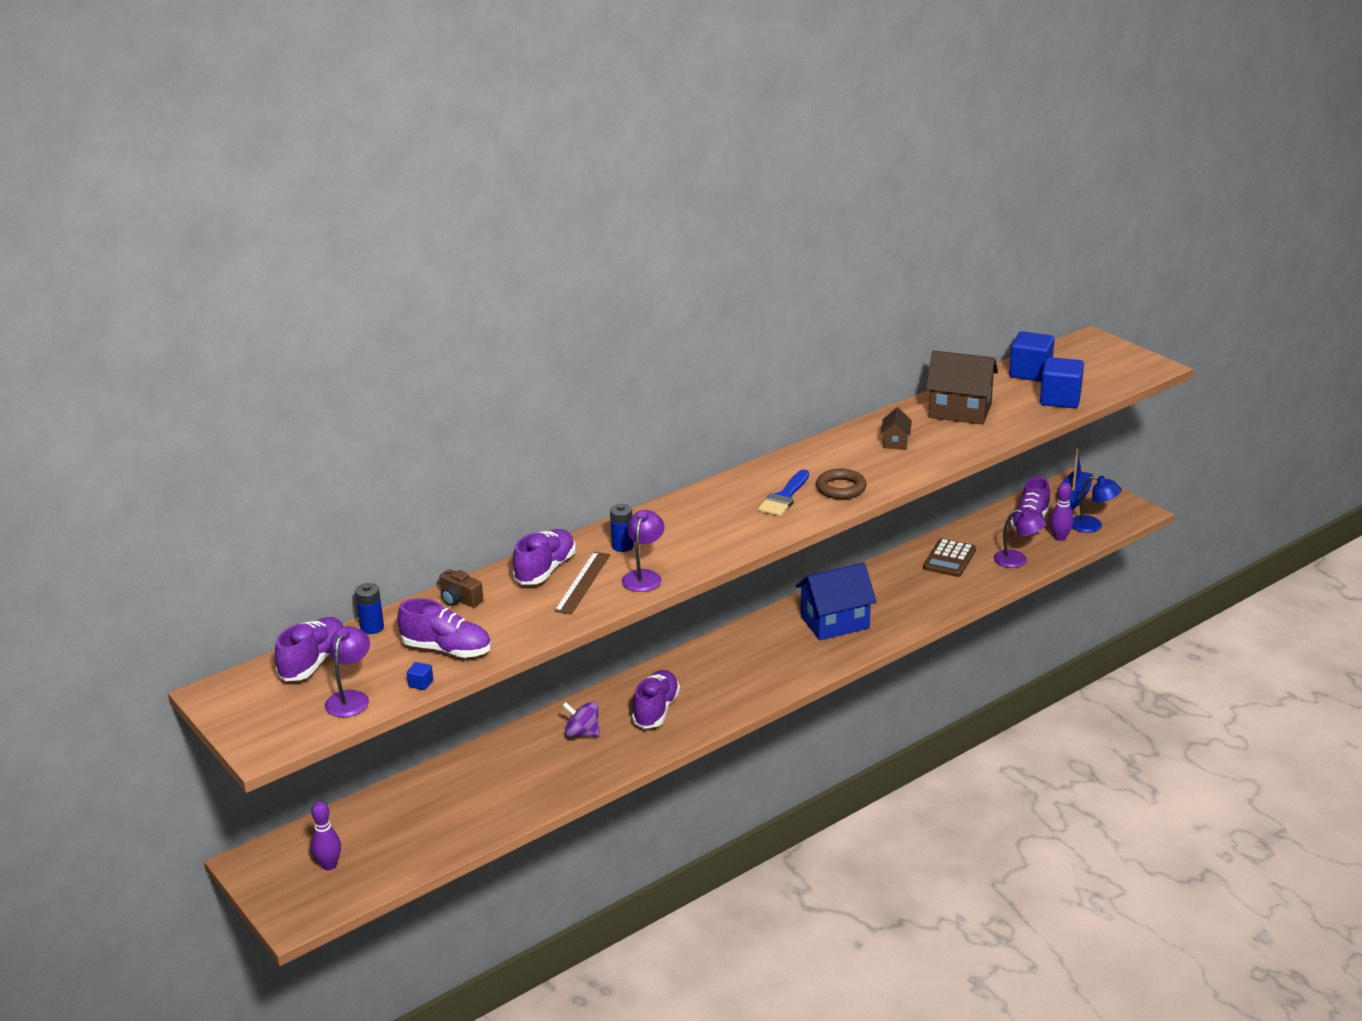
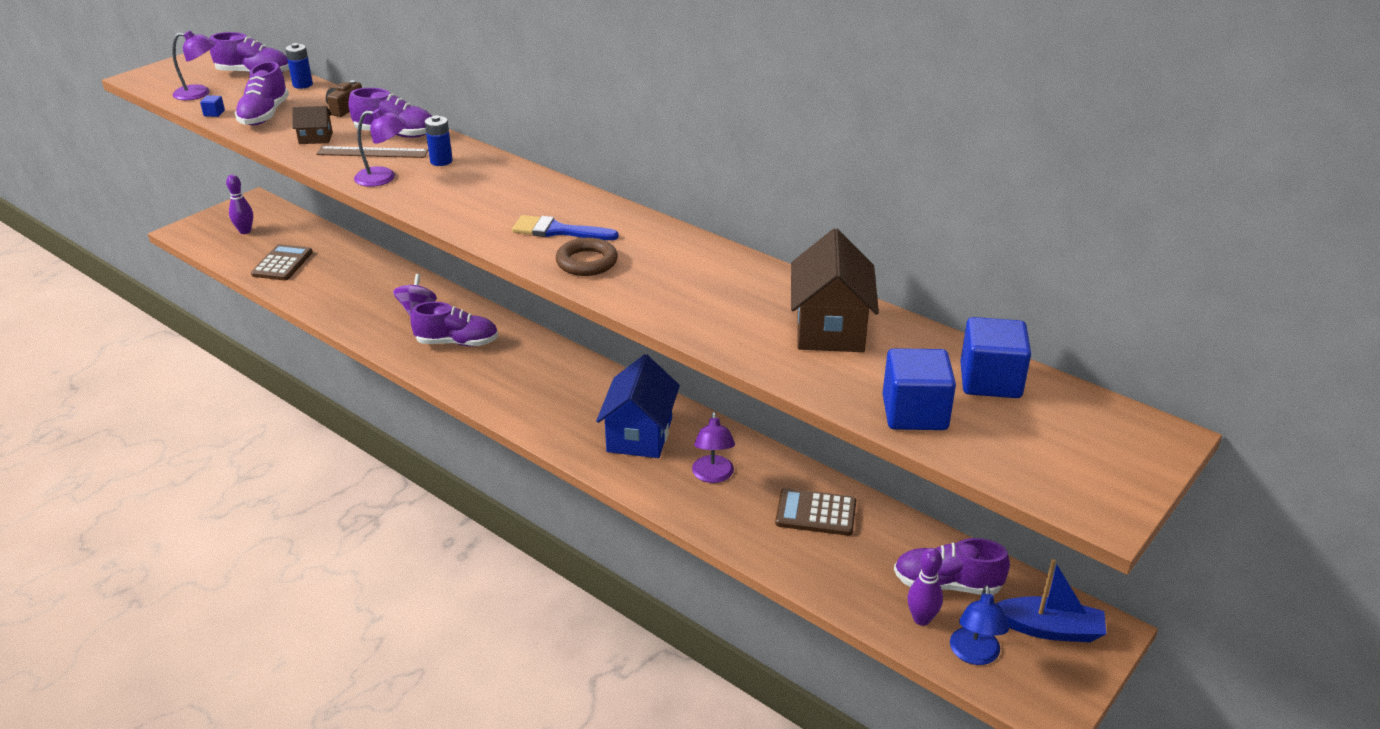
camera: 75 degrees right, 5 degrees up
(431, 831) = (282, 263): none -> brown calculator
(835, 622) = (639, 435): blue house -> blue house turned 45 degrees clockwise
(895, 442) = (718, 288): brown house -> brown house (315, 138)
(1017, 560) = (840, 578): purple lamp -> purple lamp (713, 476)

